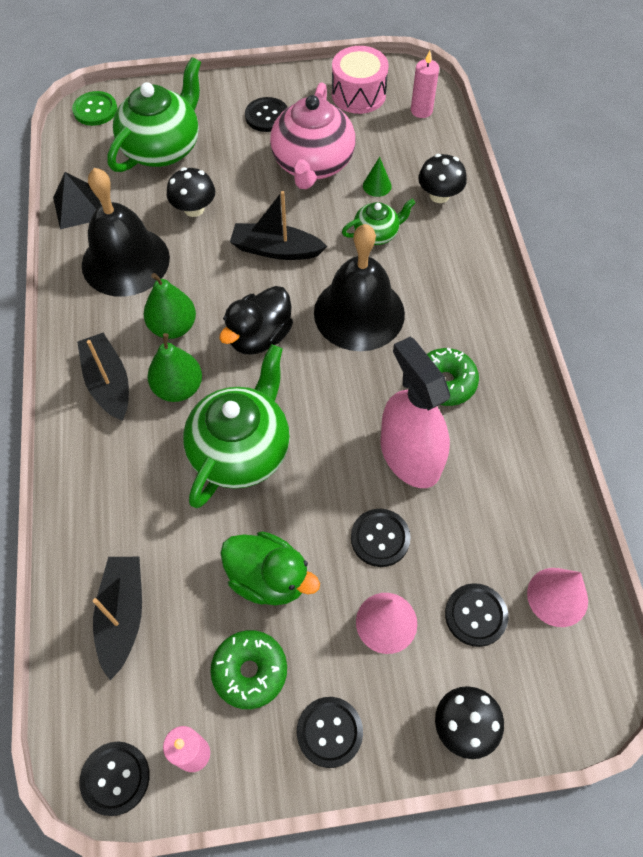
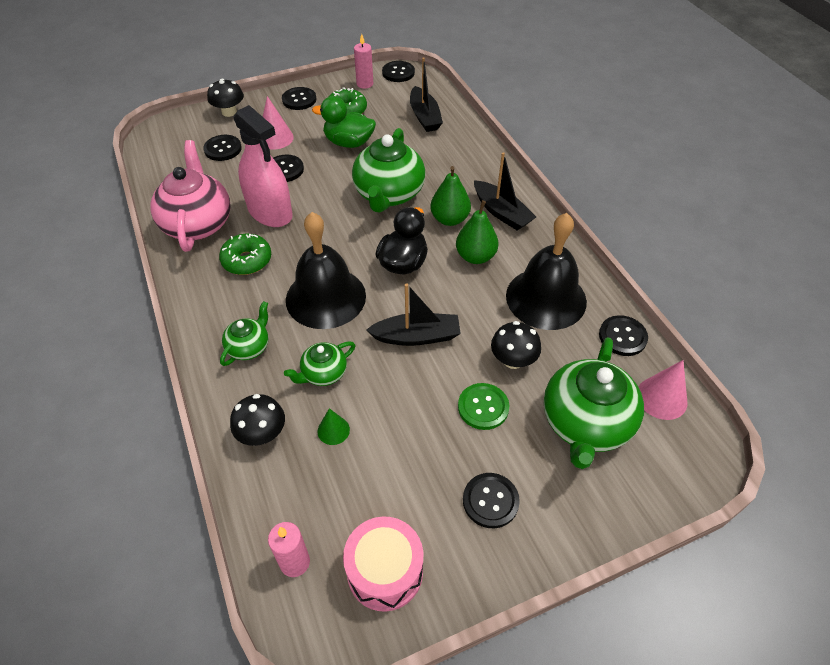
camera: 165 degrees right, 10 degrees down
(78, 208) = (622, 337): black pyramid -> black button
(95, 110) = (695, 459): green button -> green button (483, 407)
(312, 164) = (412, 442): pink teapot -> pink teapot (198, 224)
(447, 274) = (249, 347): none -> green teapot
(557, 596) = (172, 164): pink cone -> pink cone (661, 398)

